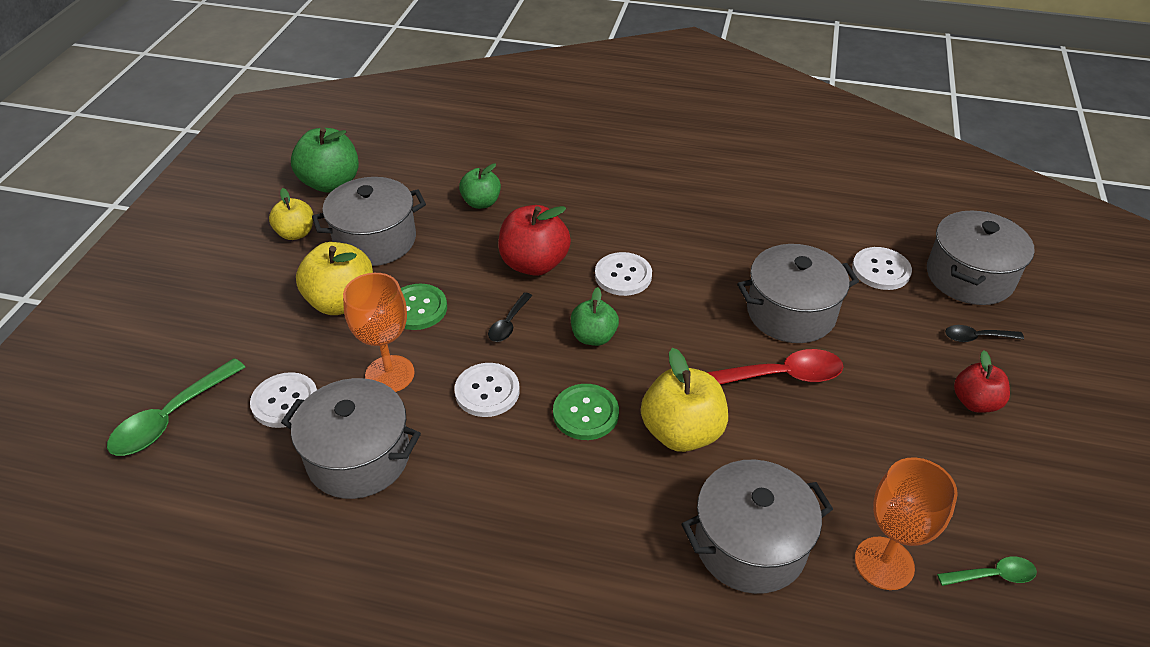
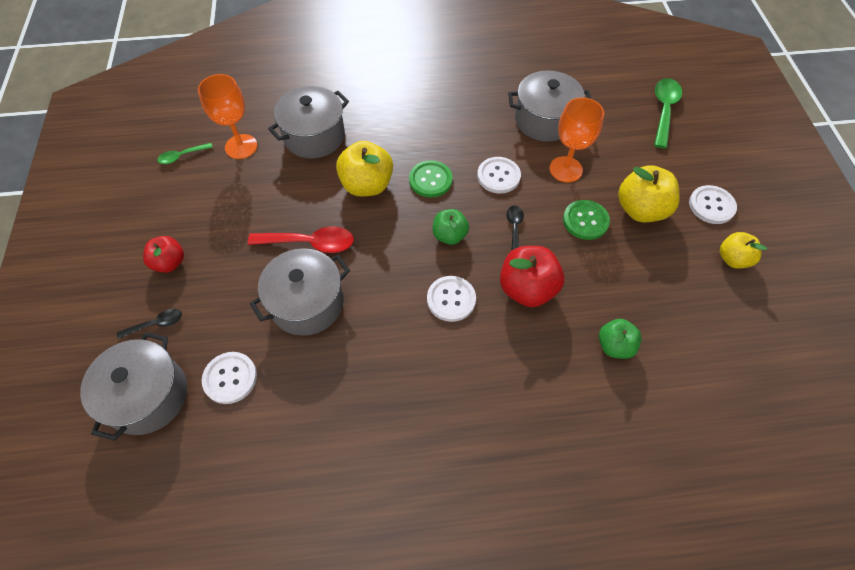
camera: 160 degrees right, 15 degrees up
(285, 401) = (612, 136): white button -> white button (711, 205)
(331, 183) = (762, 325): green apple -> none
(375, 240) = (667, 272): grey pot -> none
(780, 376) = (309, 243): red spoon -> red spoon turned 150 degrees counterclockwise

